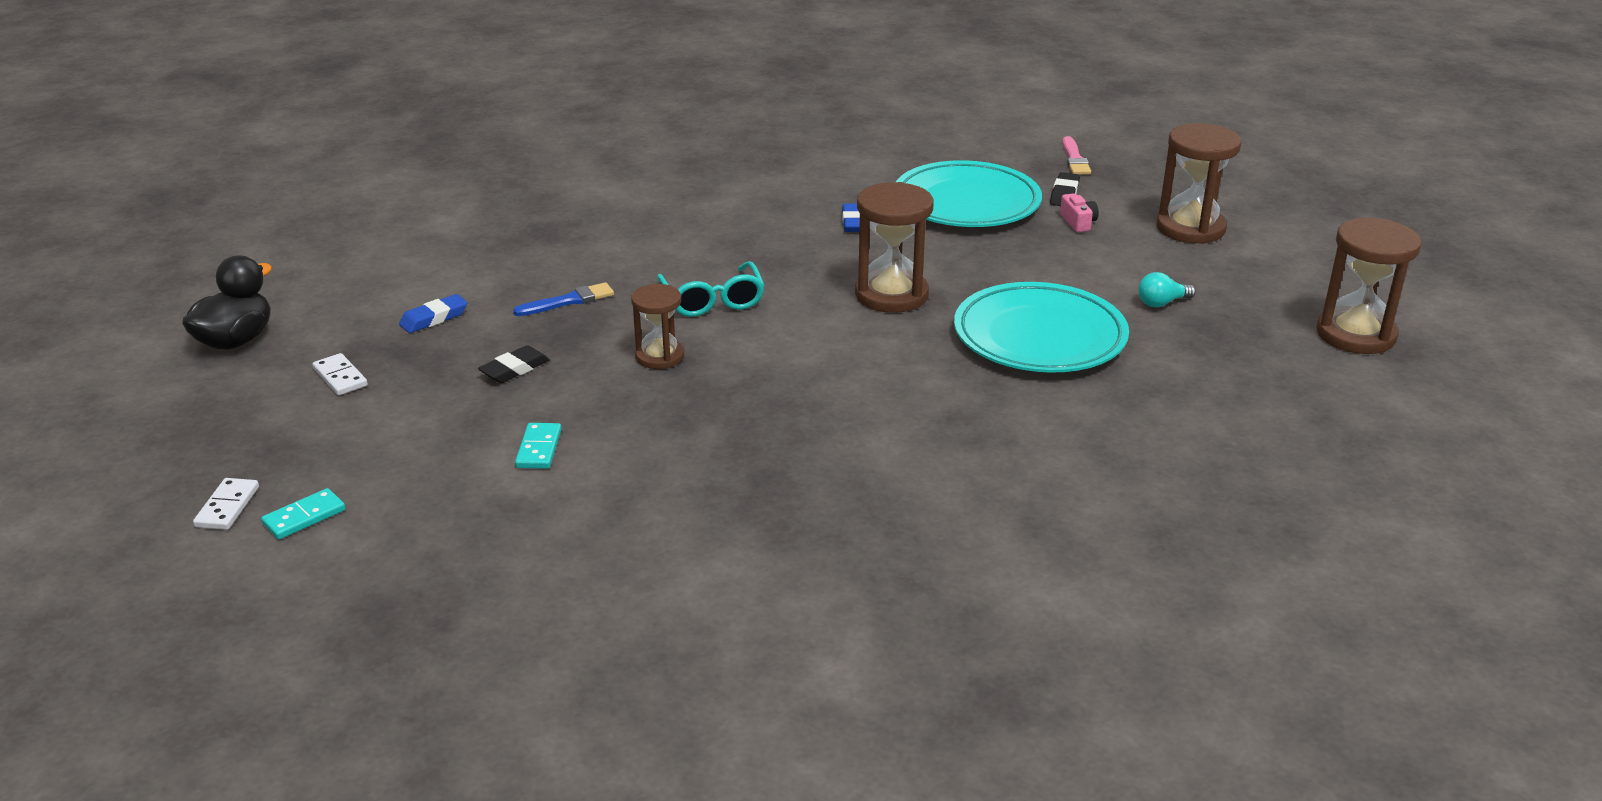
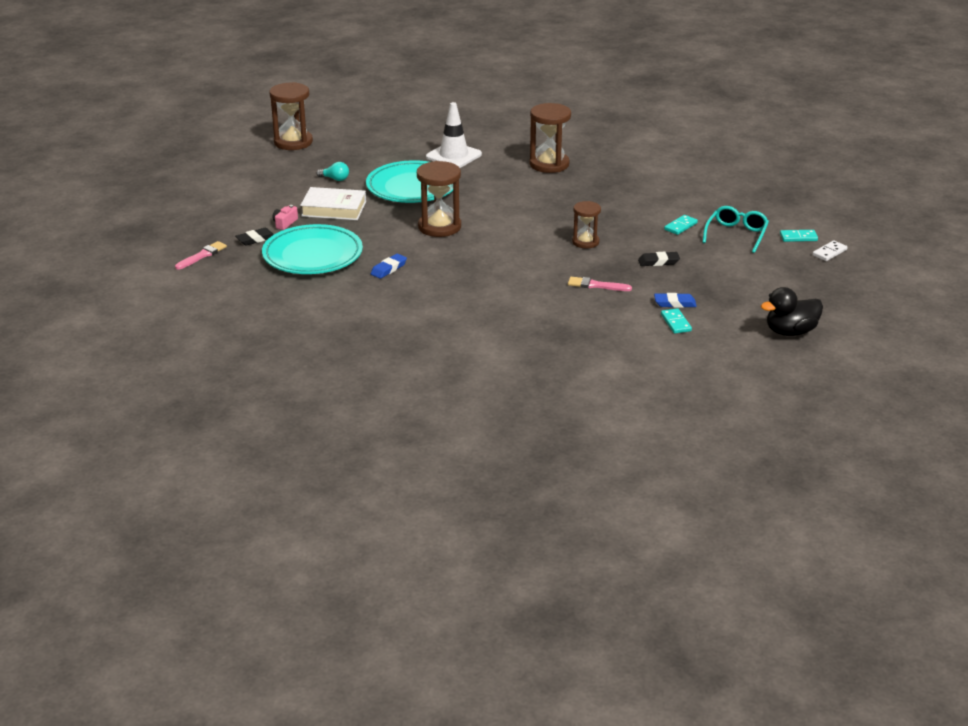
camera: 140 degrees left, 0 degrees up
(340, 377) = (746, 290): white domino -> none
(410, 295) = (676, 323): none -> turquoise domino
(568, 301) = (596, 285): blue brush -> pink brush
(712, 300) = (525, 257): turquoise glasses -> turquoise glasses (736, 234)
(1066, 262) = (334, 209): none -> white book
(1095, 424) = (453, 156): none -> white traffic cone
(1190, 228) = (244, 200): brown hourglass -> brown hourglass (549, 164)

